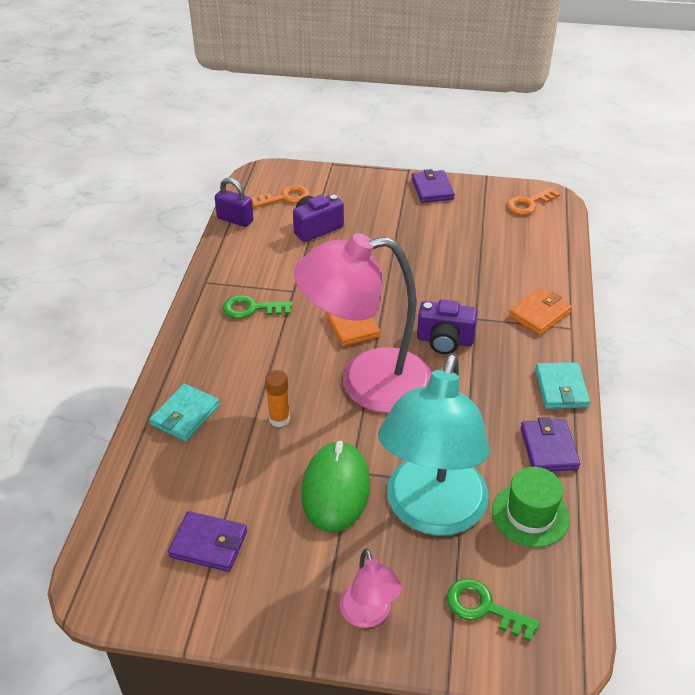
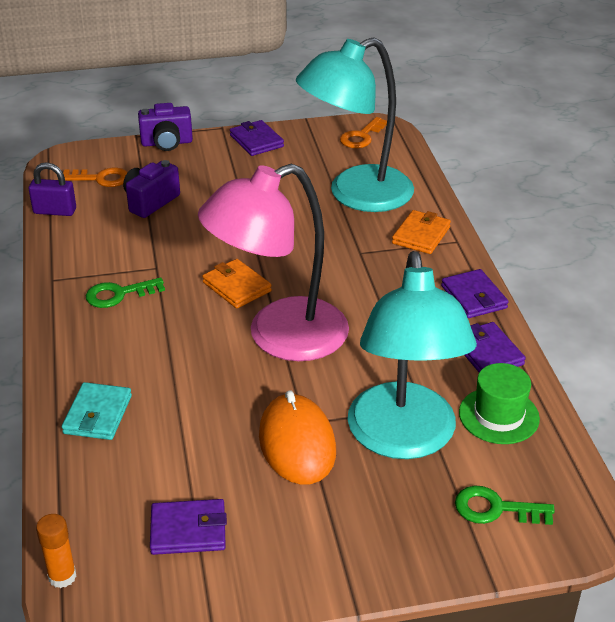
camera: 20 degrees left, 5 degrees down
(279, 419) = (204, 393): orange glue stick -> orange glue stick (62, 576)
(285, 198) = (101, 179): orange key -> orange key turned 45 degrees clockwise
(336, 489) = (297, 443): green mouse -> orange mouse
(368, 615) = (388, 548): pink lamp -> none
(444, 341) = (339, 280): purple camera -> purple camera (167, 143)
(497, 260) = (356, 195): none -> turquoise lamp
(561, 388) = (474, 297): turquoise wallet -> purple wallet

